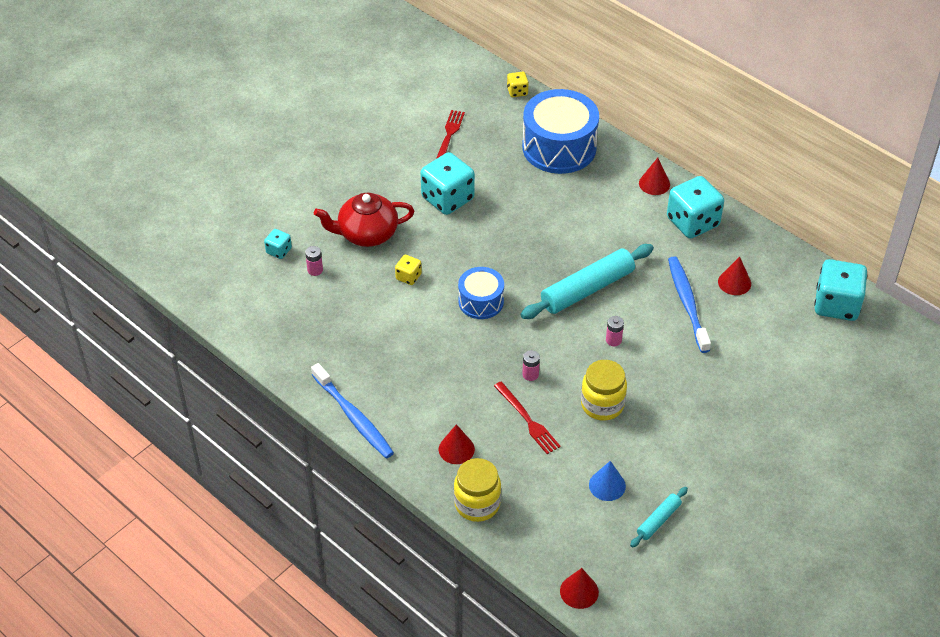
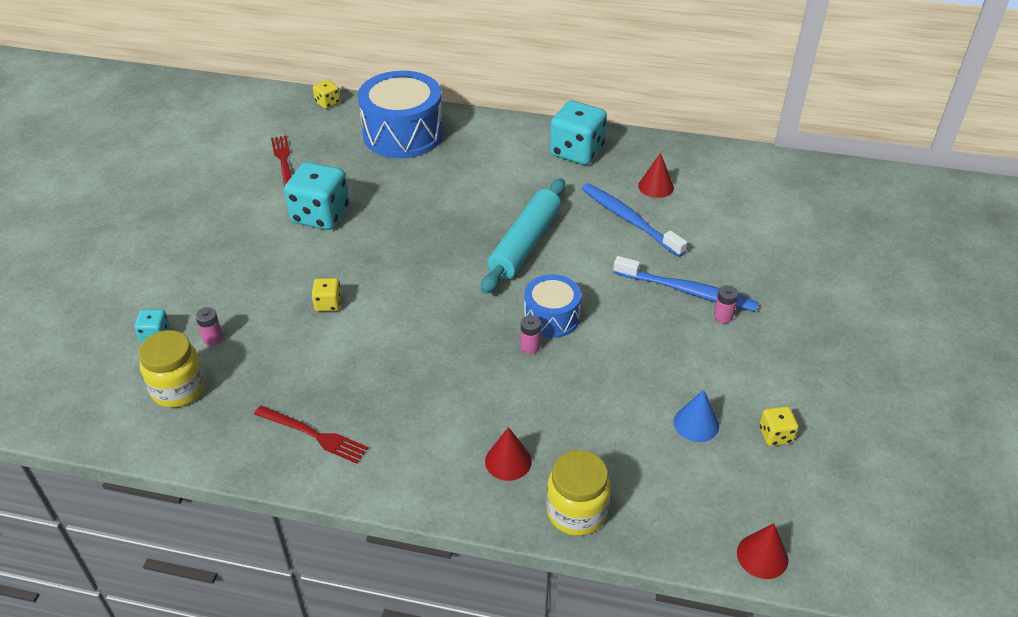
camera: 30 degrees left, 5 degrees down
(353, 417) = (362, 480): blue toothbrush -> blue toothbrush (687, 291)
(366, 234) = (252, 280): red teapot -> none
(481, 301) = (425, 297): blue drum -> blue drum (551, 317)
(527, 420) = (562, 394): red fork -> red fork (314, 435)
(602, 405) = (626, 345): yellow jar -> yellow jar (179, 389)
(613, 340) = (587, 279): pink battery -> pink battery (723, 316)
(654, 183) = (516, 133): red cone -> none
(658, 520) = (775, 435): turquoise rolling pin -> yellow dice
(836, 305) = (757, 171): turquoise dice -> none

